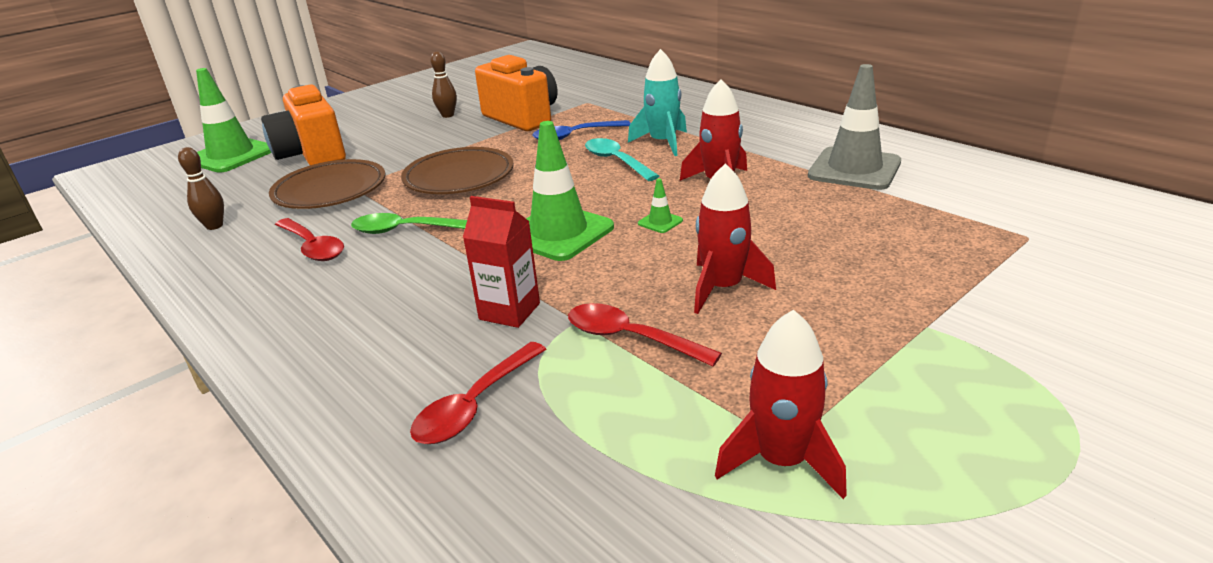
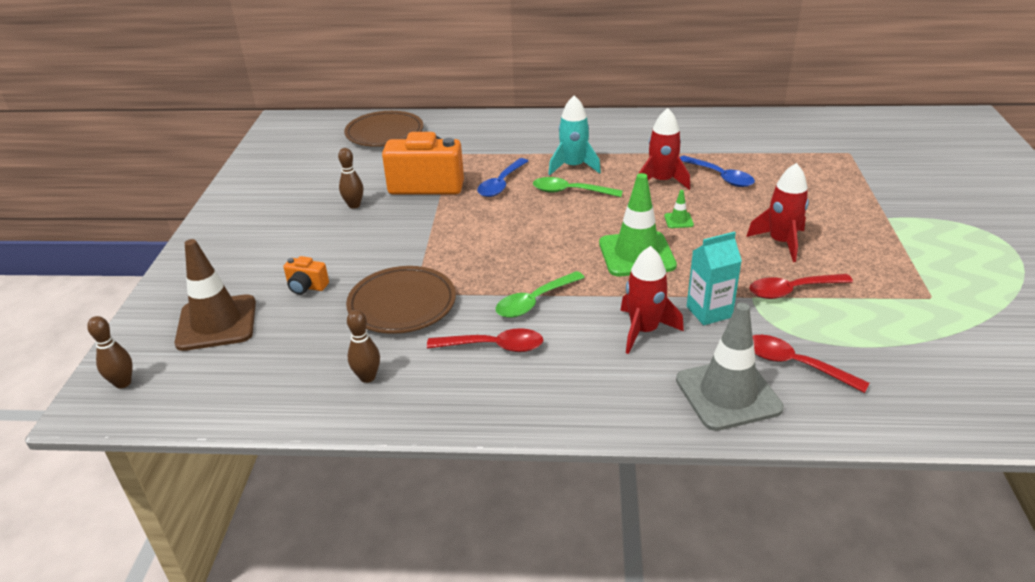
camera: 45 degrees left, 5 degrees up
(133, 168) = (123, 383): none -> brown bowling pin
(231, 156) = (217, 323): green traffic cone -> brown traffic cone
(312, 155) = (306, 287): orange camera -> orange camera, size x0.45
(459, 177) = (485, 249): brown plate -> brown plate (384, 133)
(475, 405) = (794, 364): red spoon -> red spoon turned 135 degrees clockwise
(509, 311) = (709, 312): red carton -> turquoise carton
(616, 161) = (570, 192): turquoise spoon -> green spoon
(782, 461) = (942, 305): red rocket -> red rocket (644, 330)
(792, 201) = (720, 177): none -> blue spoon
(854, 169) = (713, 143): grey traffic cone -> grey traffic cone (728, 394)

